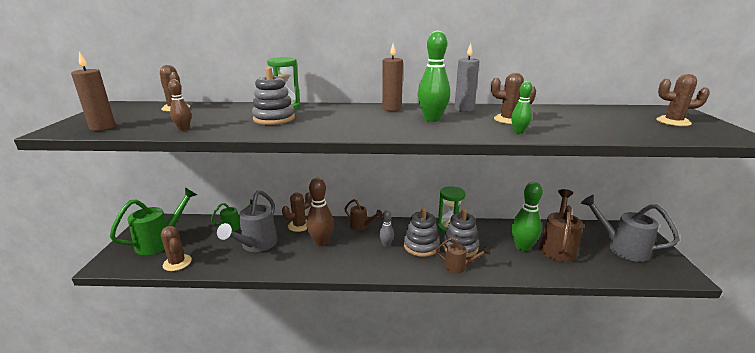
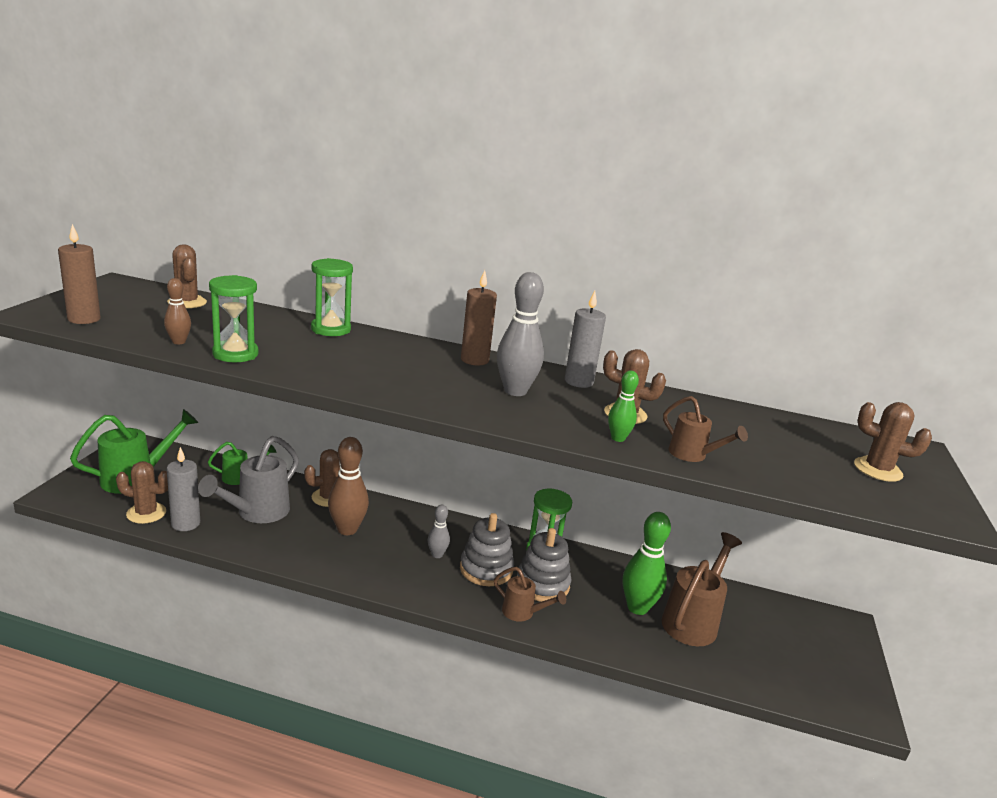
camera: 10 degrees right, 0 degrees up
(177, 263) = (146, 513): brown cactus -> brown cactus turned 60 degrees counterclockwise
(209, 263) = (185, 523): none -> grey candle
(230, 129) = (235, 354): none -> green hourglass
(274, 118) = (301, 346): grey stacking toy -> none
(361, 226) = (416, 519): brown watering can -> brown watering can (692, 455)
(432, 119) = (515, 391): green bowling pin -> grey bowling pin
(622, 248) = (796, 647): grey watering can -> none

